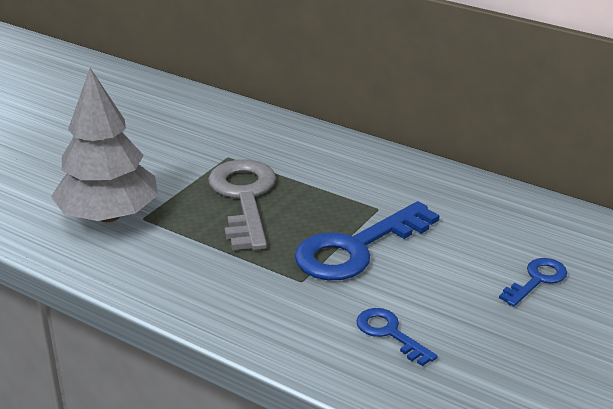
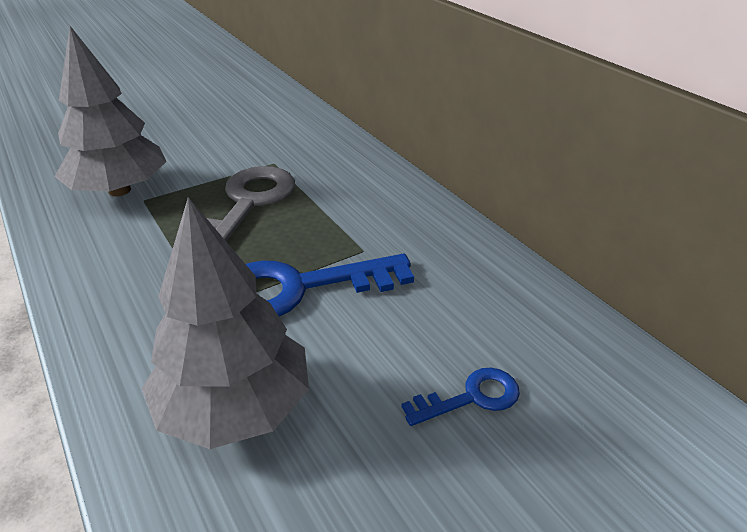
camera: 25 degrees right, 5 degrees up
(389, 333) = (234, 407): blue key -> grey tree

